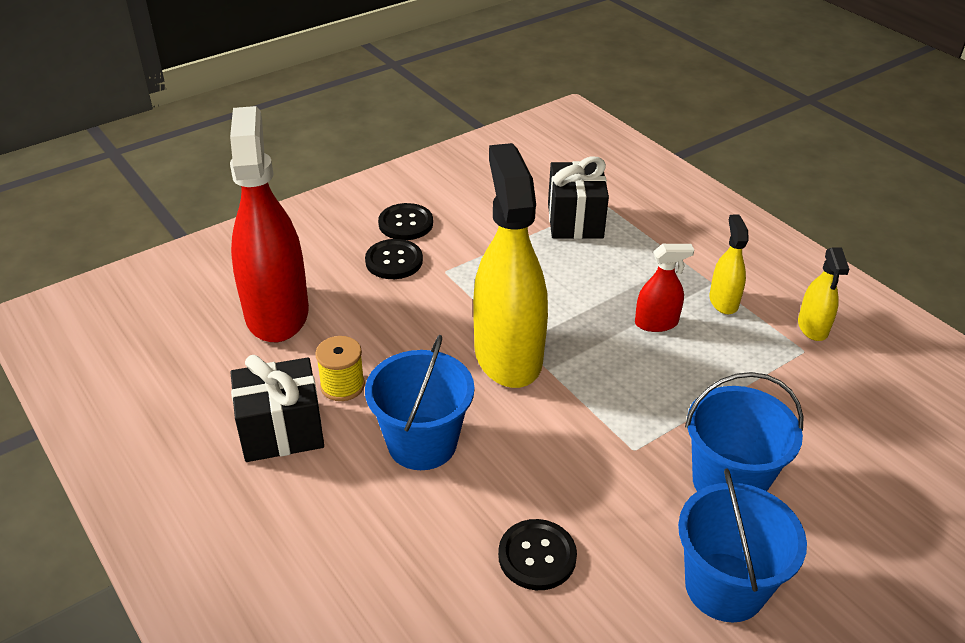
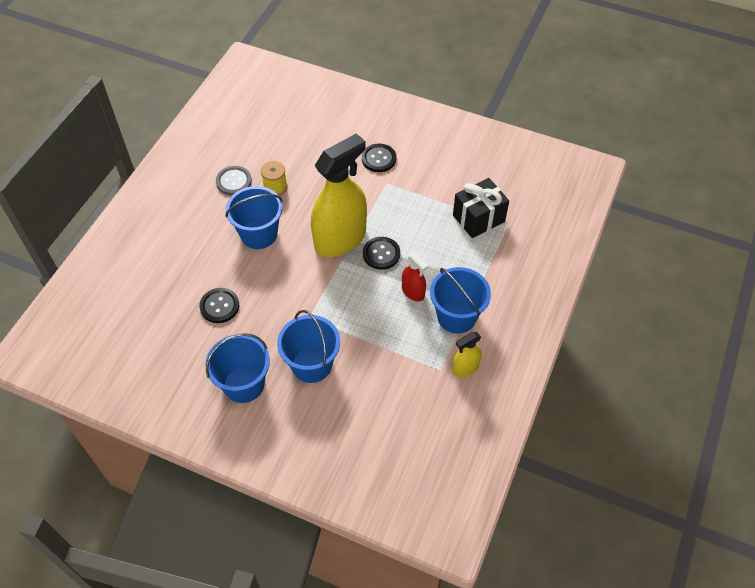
camera: 60 degrees right, 15 degrees up
(277, 313) = (306, 137): red spray bottle -> none
(281, 431) = (234, 181): black gift -> grey button
(405, 223) = (414, 147): black button -> black button (381, 254)
(723, 301) = (456, 316): yellow spray bottle -> blue bucket

